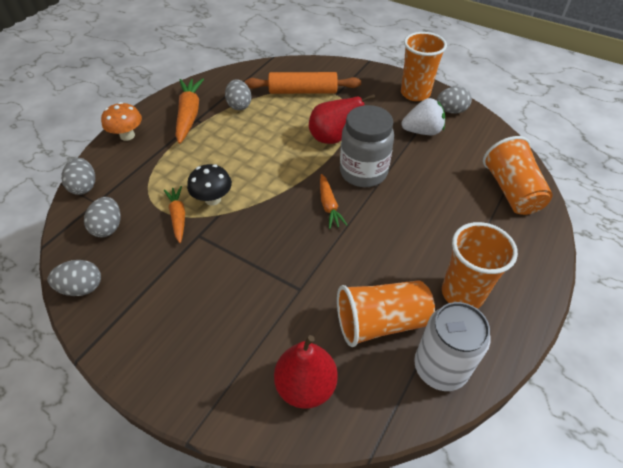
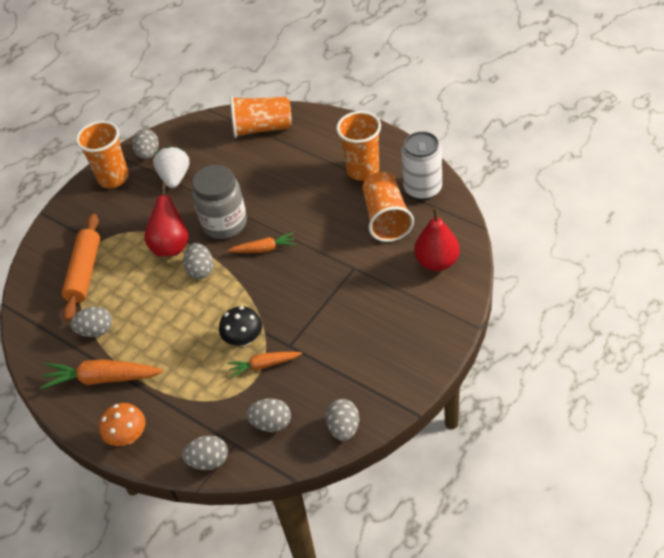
camera: 80 degrees left, 0 degrees up
(302, 161) = (201, 270): none -> grey egg

